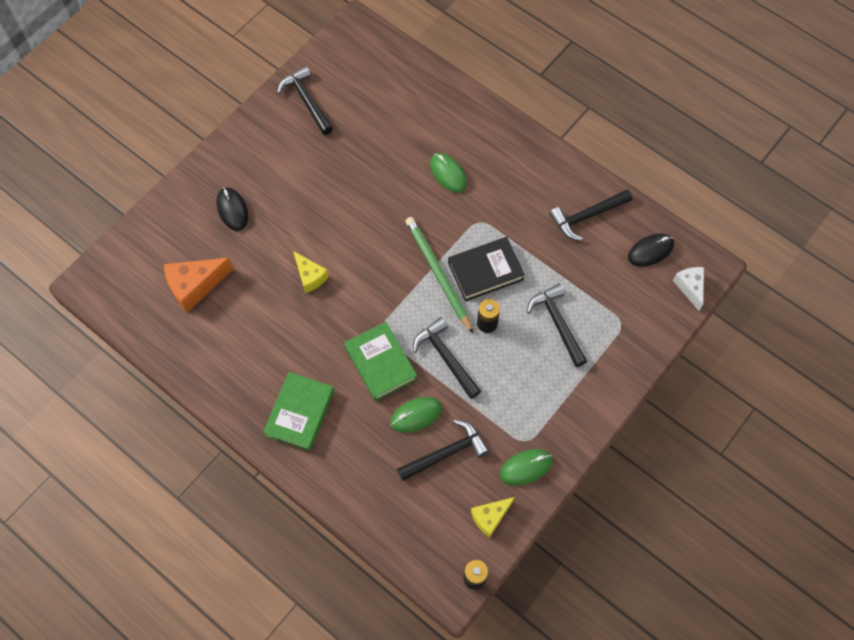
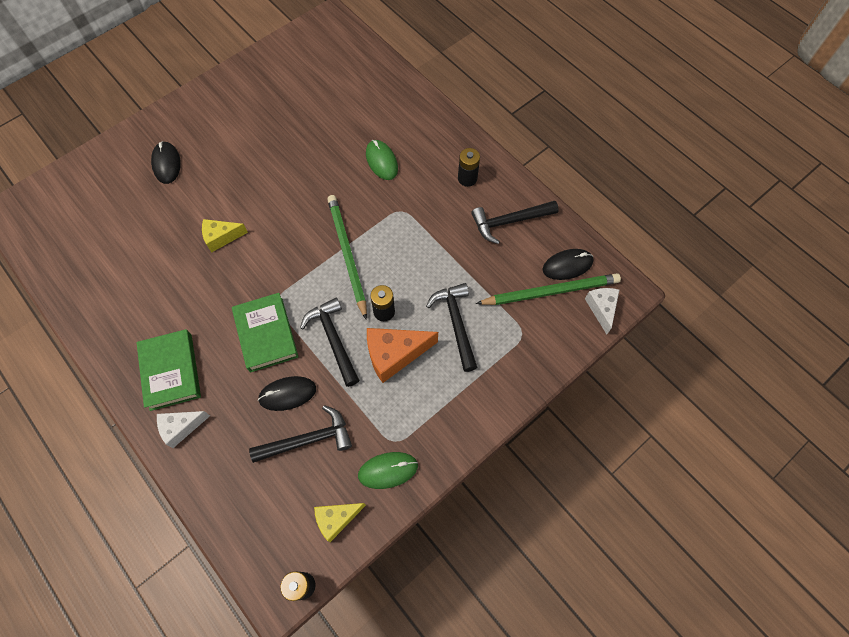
camera: 10 degrees right, 0 degrees up
(195, 286) = (109, 229): orange cheese -> orange cheese (394, 355)
(300, 413) = (171, 371): green book -> green book turned 45 degrees counterclockwise
(306, 101) = (265, 76): black hammer -> none
(310, 276) = (221, 237): yellow cheese -> yellow cheese turned 105 degrees clockwise
(325, 462) = (181, 427): none -> white cheese
(416, 415) = (287, 394): green mouse -> black mouse
(485, 271) = (395, 259): black book -> none
(536, 179) = (467, 178): none -> black battery
(639, 278) = (550, 291): none -> green pencil

